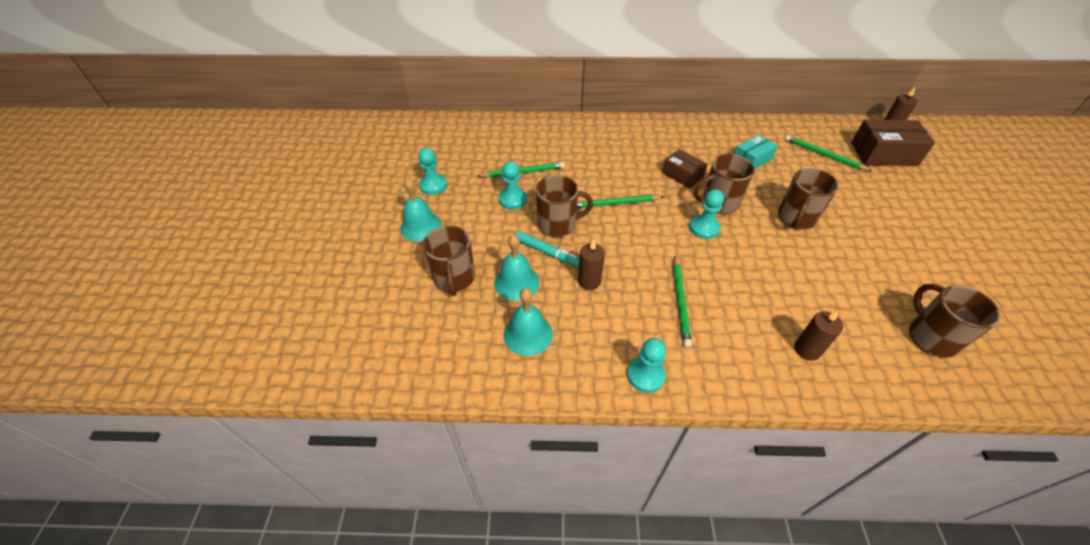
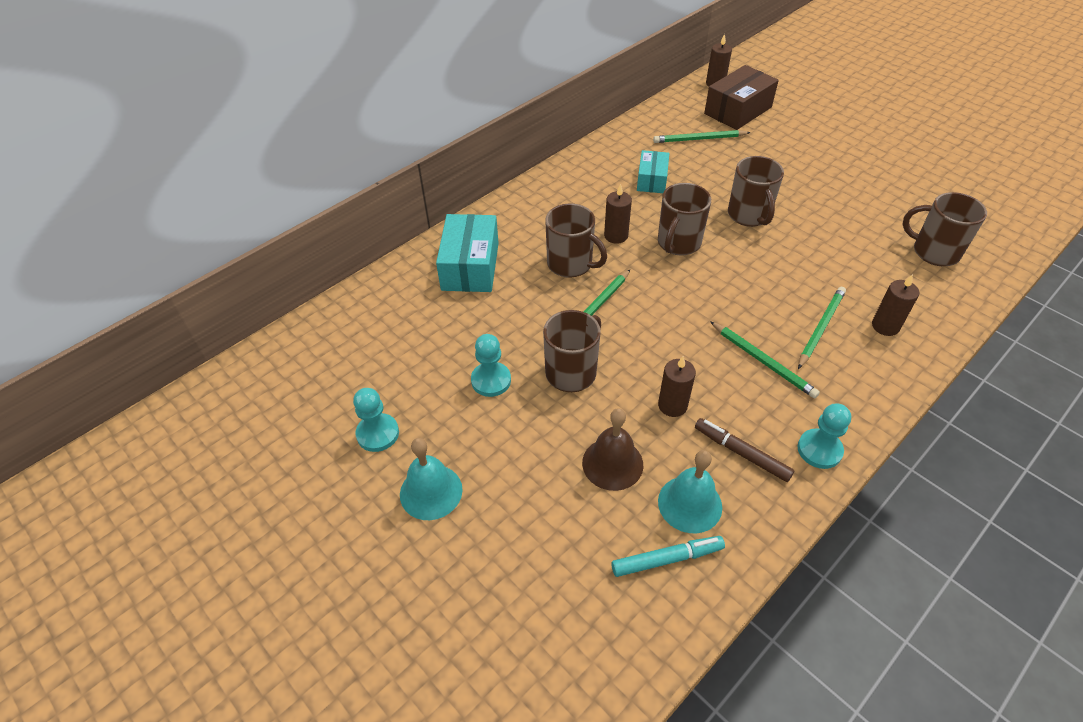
camera: 45 degrees left, 0 degrees up
(454, 279) = (549, 515): brown mug -> brown mug (571, 264)
(516, 282) = (612, 463): turquoise bell -> brown bell
(523, 172) = (460, 341): green pencil -> green pencil (820, 328)
(547, 252) = (599, 409): turquoise marker -> turquoise marker (667, 559)
(576, 141) = (470, 266): none -> turquoise box
(593, 336) = (741, 453): none -> brown marker
(682, 175) = (616, 236): brown box -> brown candle
(704, 228) = (696, 276): turquoise pawn -> none

